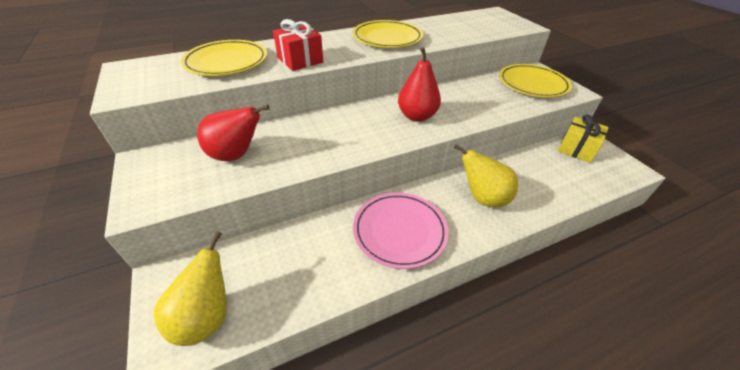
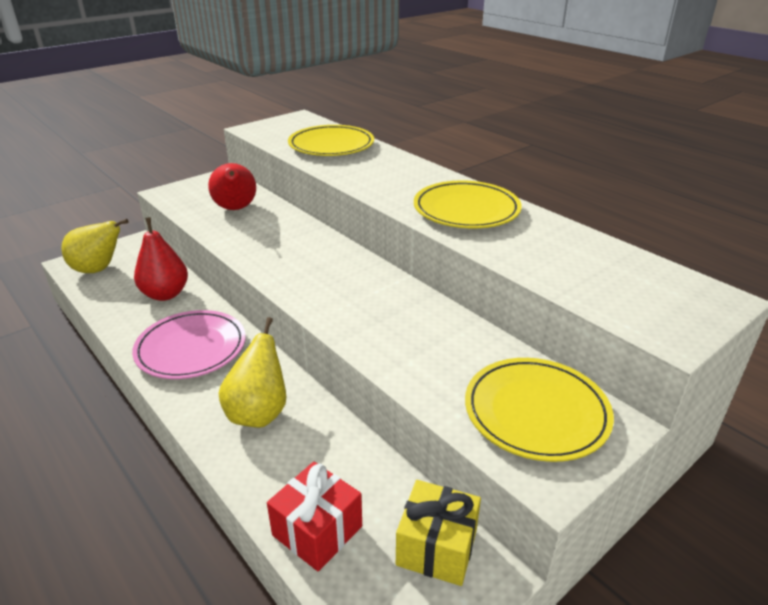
camera: 75 degrees right, 10 degrees down
(300, 60) = (357, 173): red gift -> red gift (317, 530)
(417, 116) = (349, 295): red pear -> red pear (165, 294)

